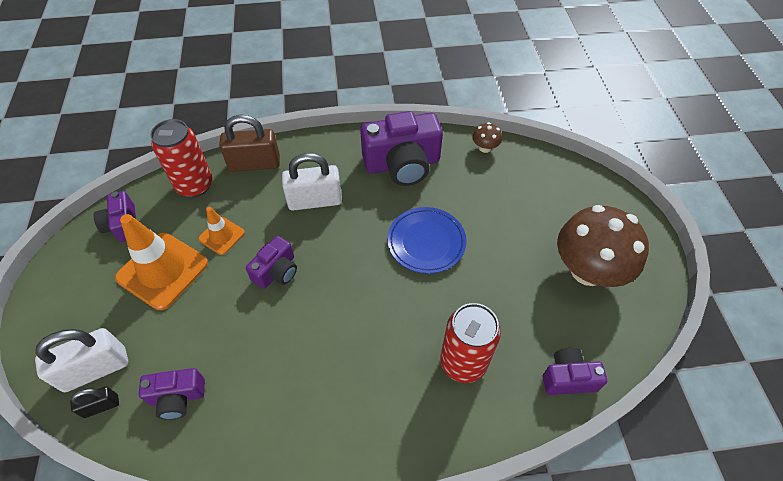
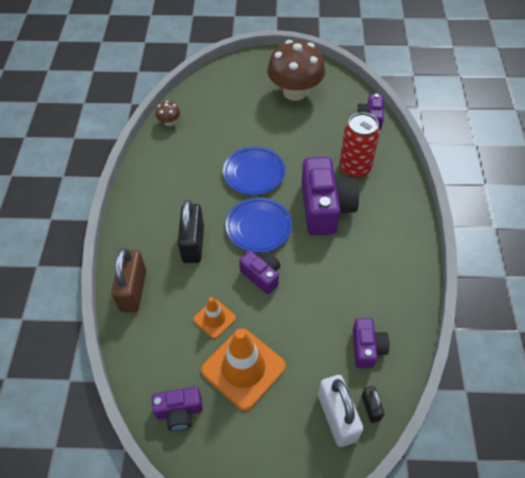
camera: 80 degrees left, 0 degrees up
(195, 185) = (145, 344): red can -> none
(315, 201) = (193, 243): white padlock -> black padlock
(344, 259) = (258, 227): none -> blue plate
(402, 164) = (170, 177): purple camera -> purple camera (325, 208)

